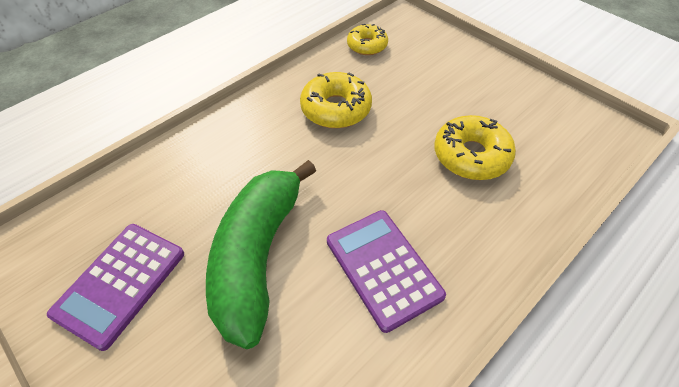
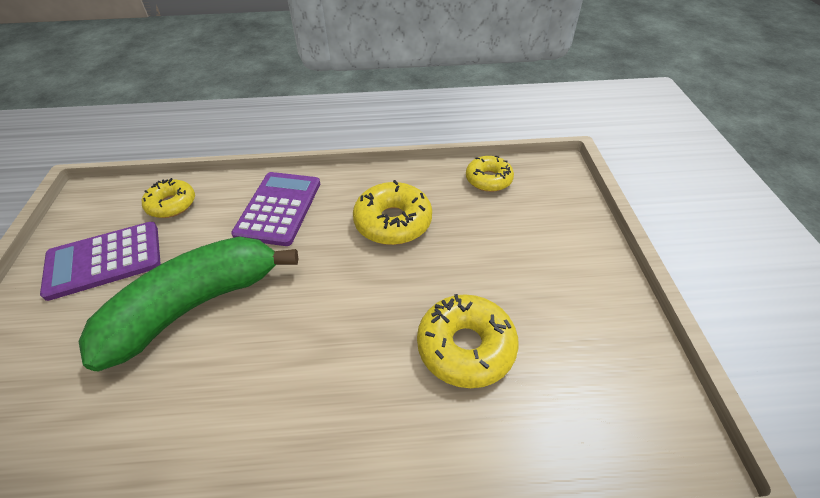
camera: 40 degrees right, 5 degrees down
(125, 202) = (172, 204): none -> yellow donut
(383, 268) = (263, 390): purple calculator -> purple calculator (279, 208)

